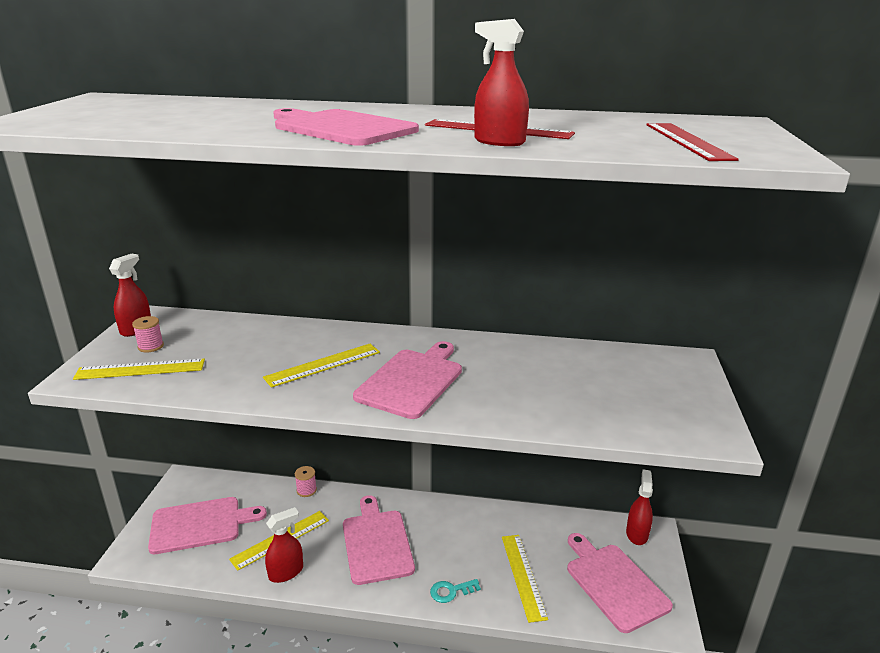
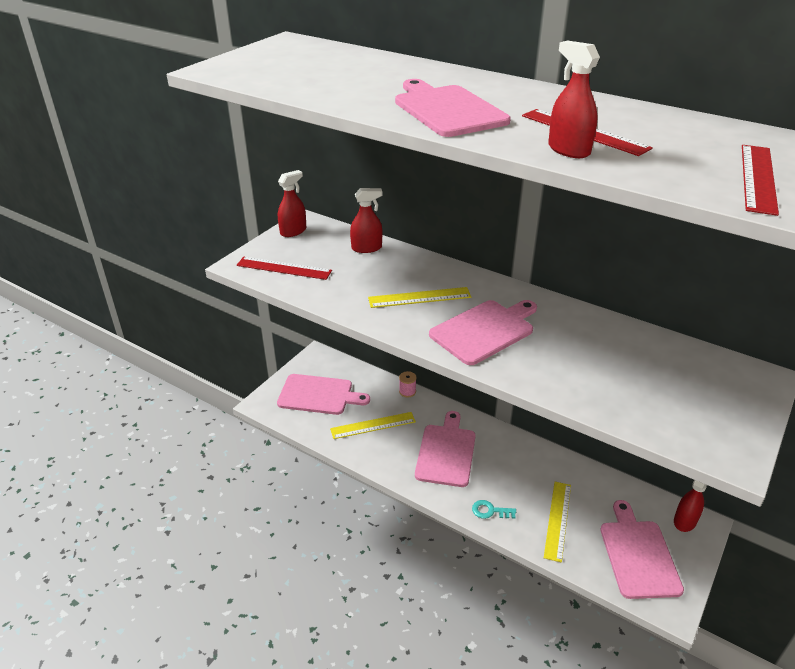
camera: 25 degrees right, 10 degrees up
(140, 369) = (284, 268): yellow ruler -> red ruler
(150, 346) = (298, 249): pink spool -> none
(286, 572) = (367, 452): red spray bottle -> red spray bottle (366, 248)

